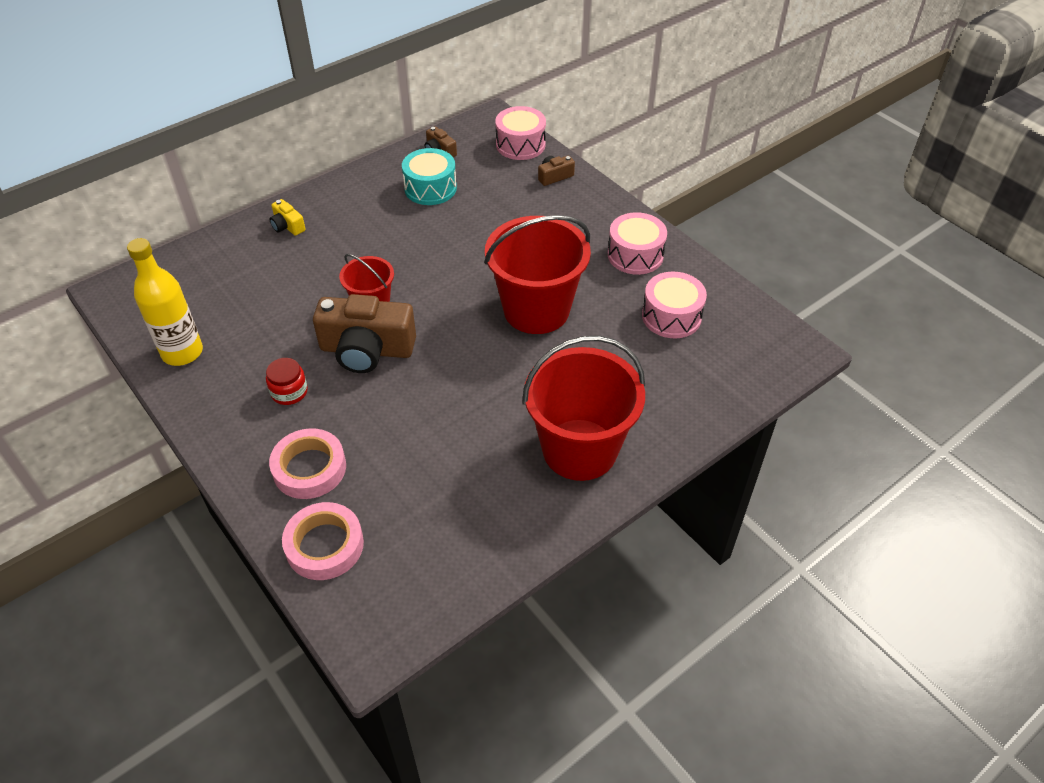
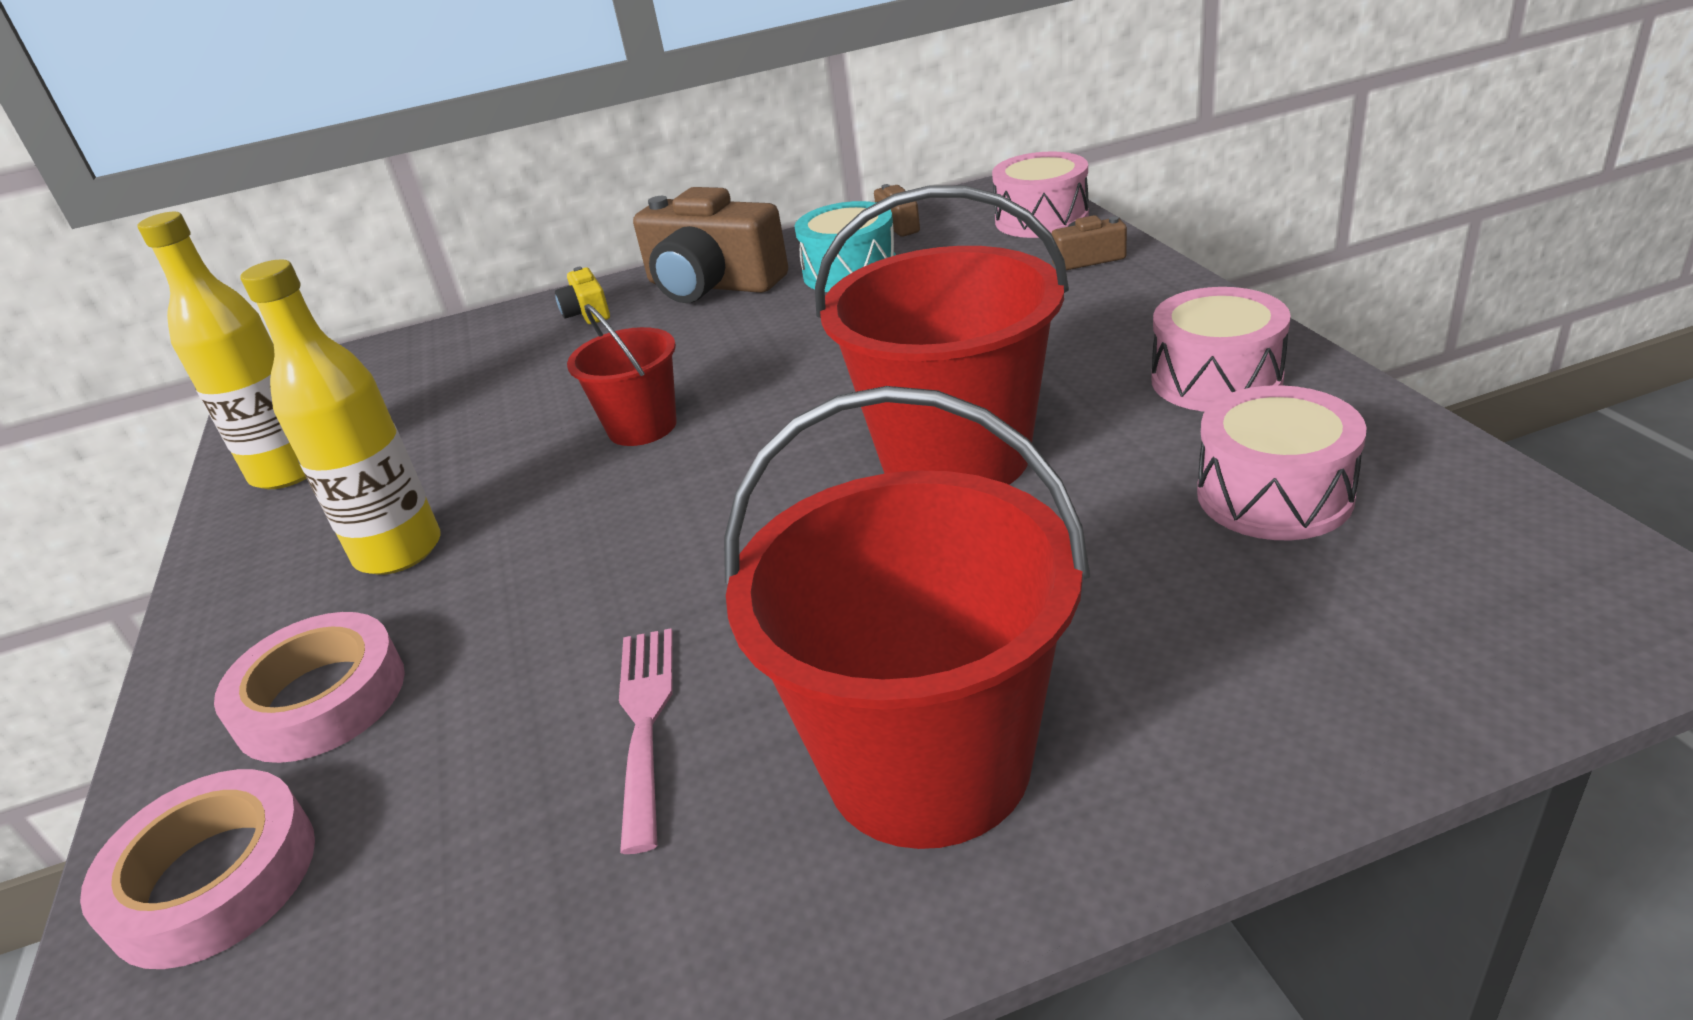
camera: 25 degrees right, 15 degrees down
(289, 392) = (398, 551): red jar -> yellow bottle
(367, 350) = (584, 496): brown camera -> brown camera (712, 285)
(463, 453) = (645, 721): none -> pink fork

